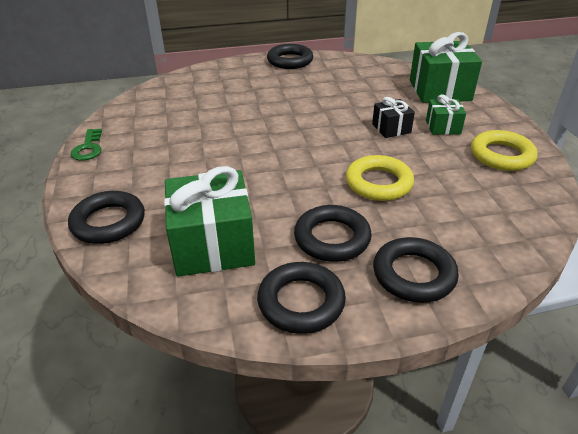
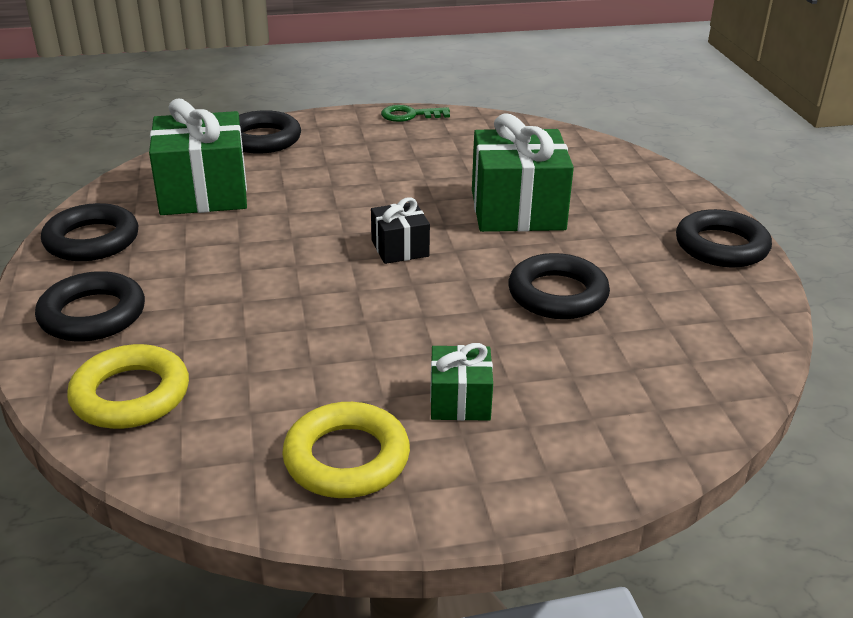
camera: 90 degrees right, 5 degrees down
(332, 238) = (183, 263): black ring -> black ring (557, 294)
(378, 183) = (290, 308): yellow ring -> yellow ring (131, 395)
(391, 128) = (454, 338): black gift -> black gift (400, 248)
(440, 90) = (628, 424): green gift -> green gift (517, 210)

